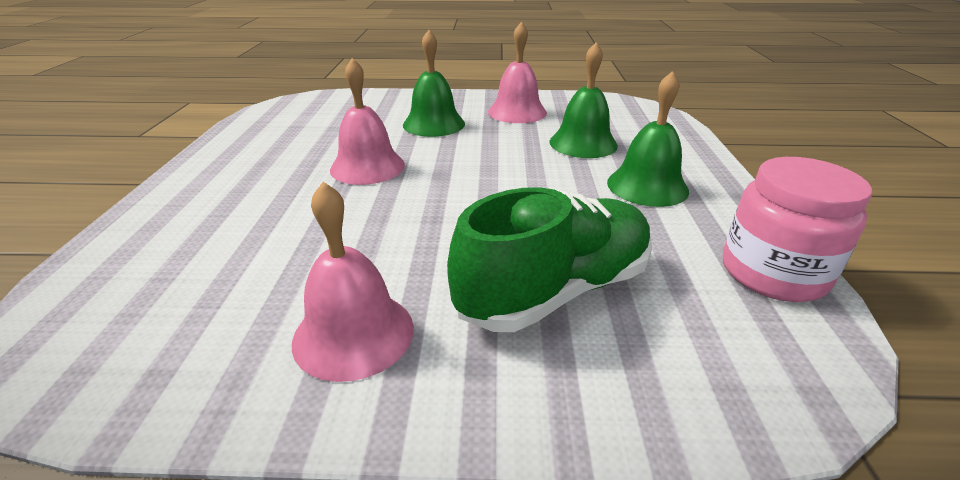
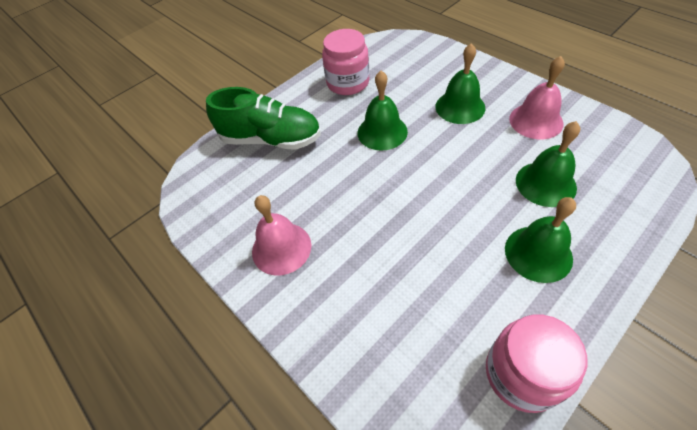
camera: 50 degrees right, 20 degrees up
(267, 145) = (348, 83): none -> pink jar
(367, 167) = (382, 132): pink bell -> green bell
(555, 290) = (384, 289): green shoe -> green shoe (271, 139)

